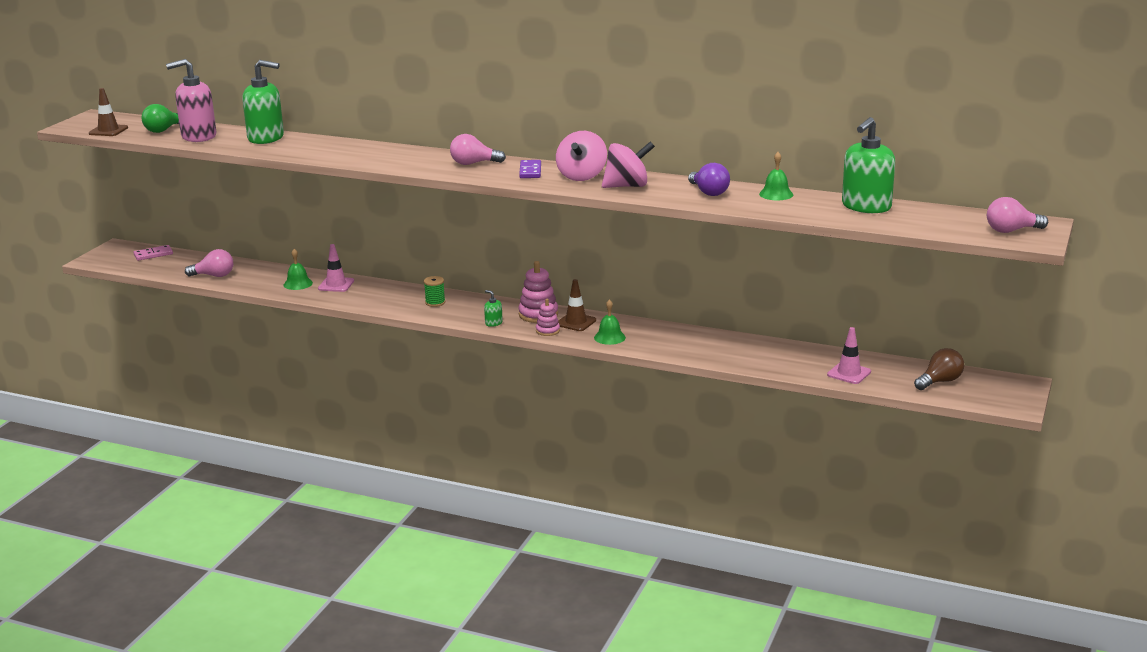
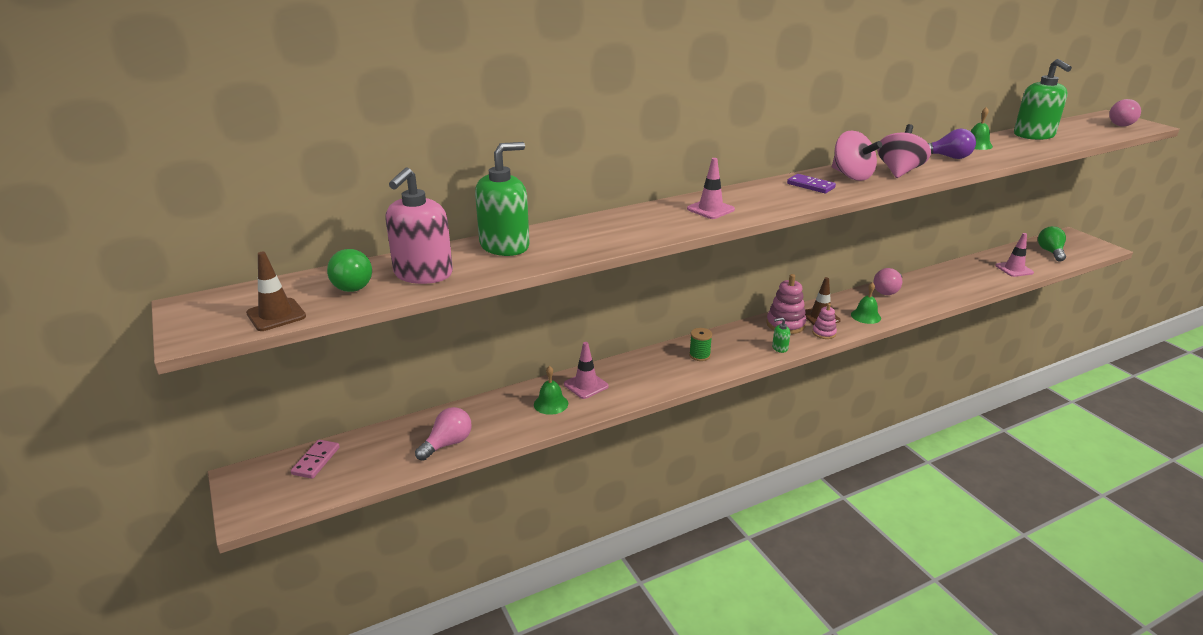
camera: 50 degrees left, 5 degrees up
(421, 160) = (710, 209): none -> pink traffic cone
(473, 163) = (755, 196): pink light bulb -> pink light bulb (887, 291)
(940, 381) = (1050, 252): brown light bulb -> green light bulb

